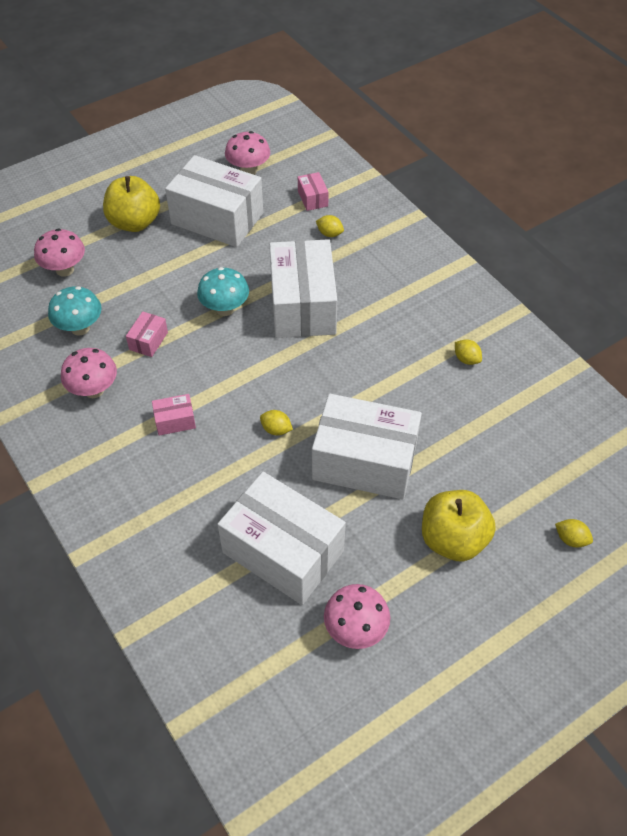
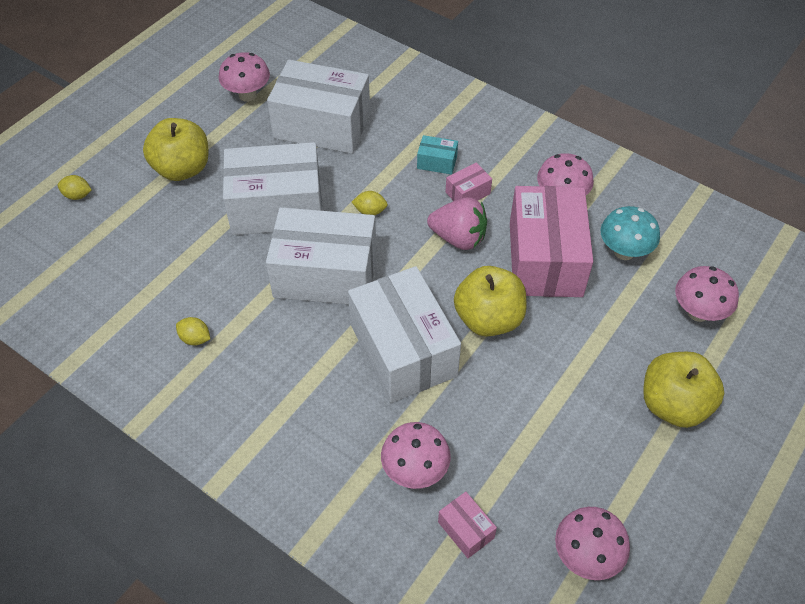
camera: 160 degrees right, 0 degrees up
(148, 341) = (545, 259): pink box -> pink box, size x2.40
(185, 464) = (437, 162): none -> turquoise box
(209, 380) = (458, 238): none -> pink strawberry
(217, 218) = (575, 447): white box -> white box (325, 274)
(225, 309) = (488, 319): turquoise mushroom -> yellow apple
(329, 234) = (415, 470): yellow lemon -> pink mushroom

